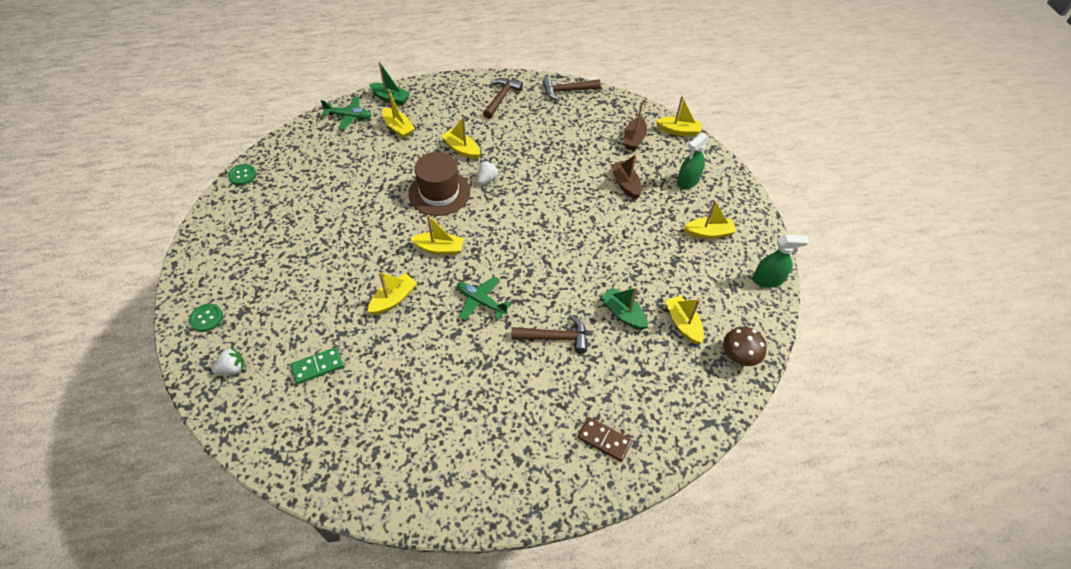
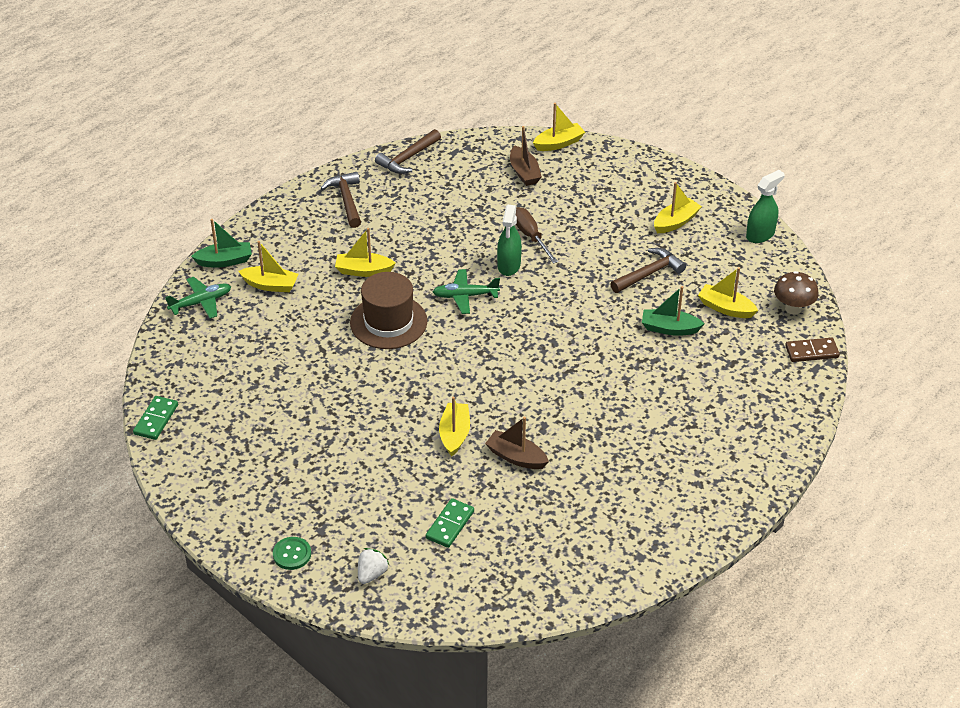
camera: 35 degrees left, 10 degrees down
(242, 175) = (156, 419): green button -> green domino
(439, 248) = (447, 369): yellow boat -> none
(481, 301) = (537, 390): green plane -> green plane (465, 296)
(487, 179) = (422, 284): white strawberry -> none
(555, 337) = (632, 380): brown hammer -> brown hammer (649, 273)
(592, 185) = (530, 236): none -> brown screwdriver
(604, 440) = (749, 429): brown domino -> brown domino (811, 352)
(625, 184) = (560, 219): brown boat -> brown boat (516, 457)
(687, 181) = (613, 186): green spray bottle -> green spray bottle (509, 265)

